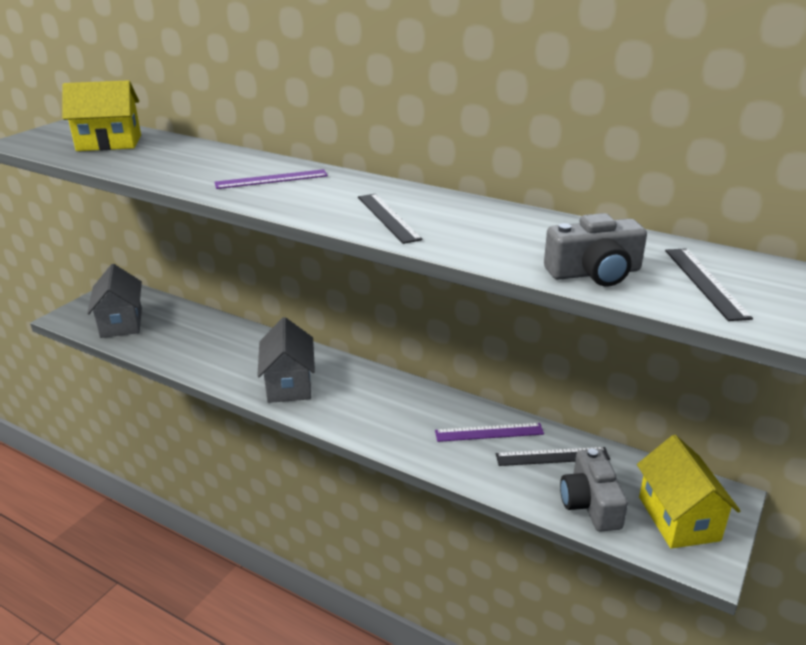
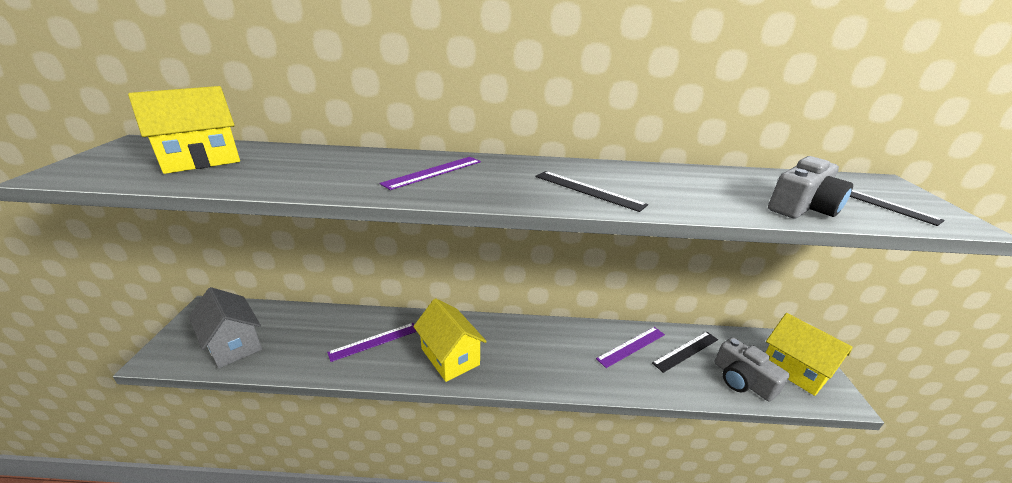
camera: 30 degrees left, 0 degrees up
(232, 352) = (374, 341): none -> purple ruler
(289, 384) = (450, 356): grey house -> yellow house

